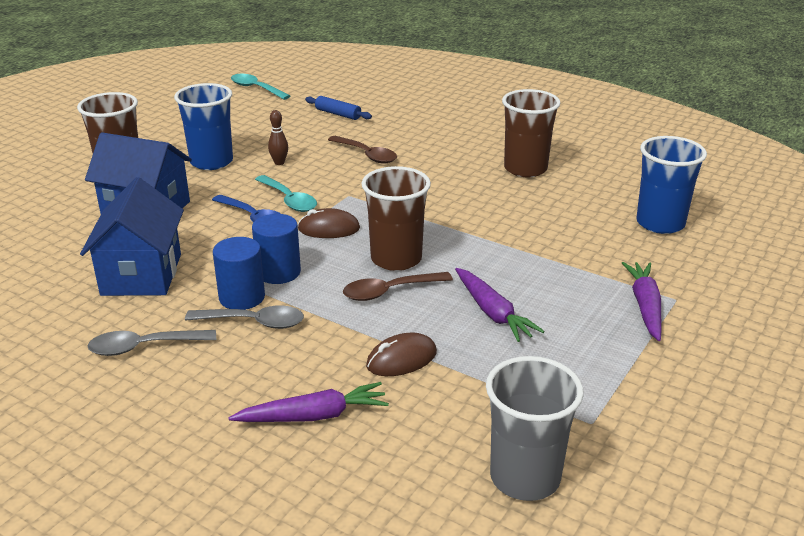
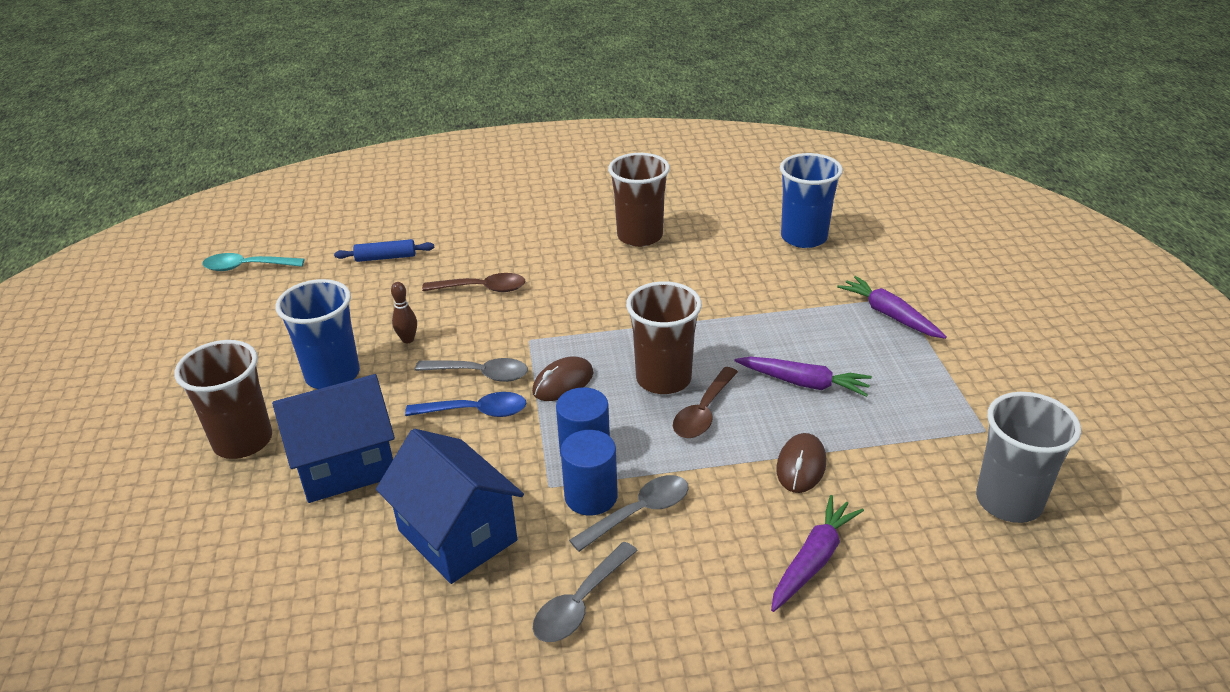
camera: 40 degrees left, 5 degrees up
(289, 200) = (480, 374): turquoise spoon -> grey spoon

